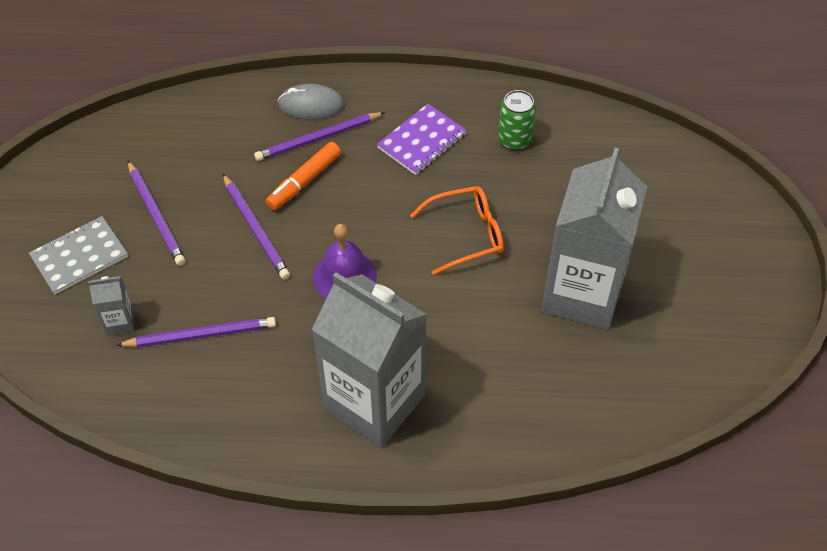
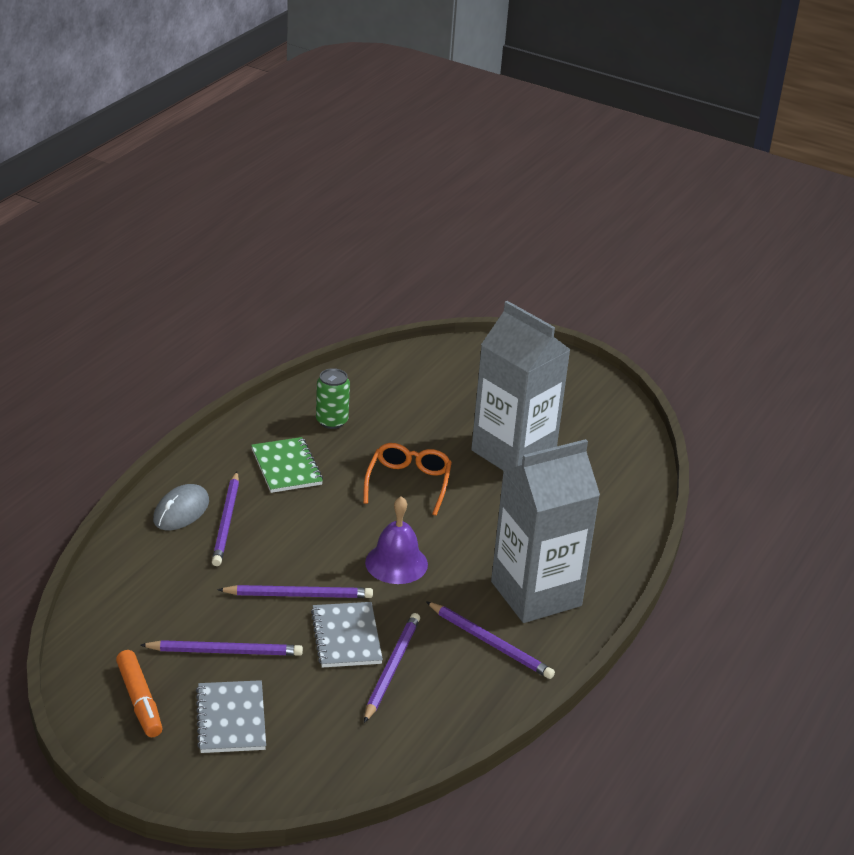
camera: 65 degrees left, 20 degrees down
(120, 322) = (335, 715): grey carton -> none
(222, 285) = (346, 637): none -> grey notebook
(279, 394) = (490, 643): none -> purple pencil
(304, 181) = (270, 548): orange marker -> orange marker (139, 701)
(422, 141) = (286, 467): purple notebook -> green notebook

